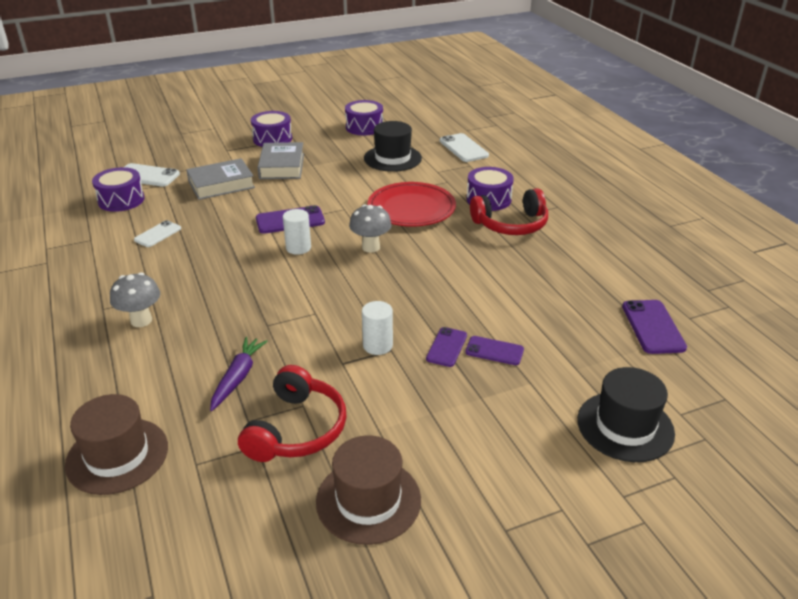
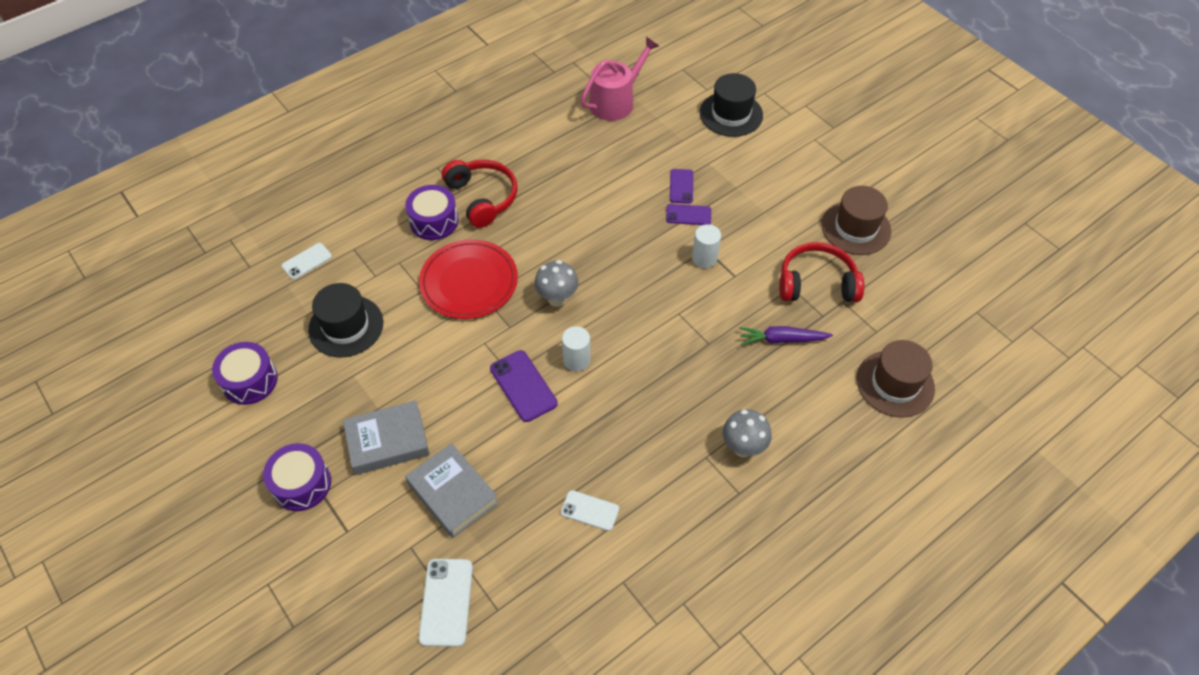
camera: 105 degrees left, 20 degrees up
(121, 200) = (521, 599): purple drum -> none
(463, 148) = (307, 261): white phone -> white phone, size x0.66
(653, 327) = (616, 101): purple phone -> pink watering can

